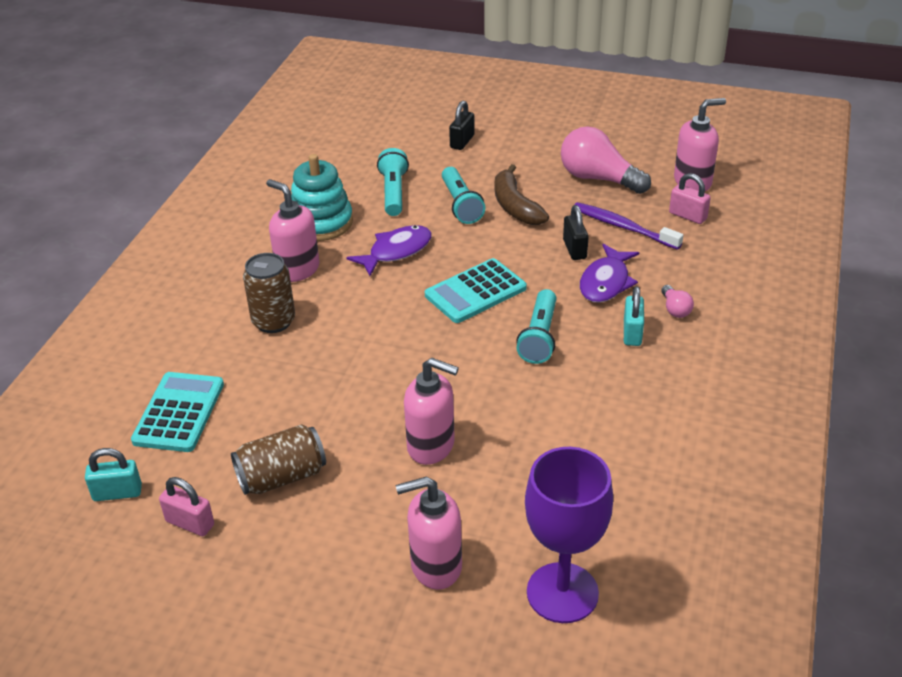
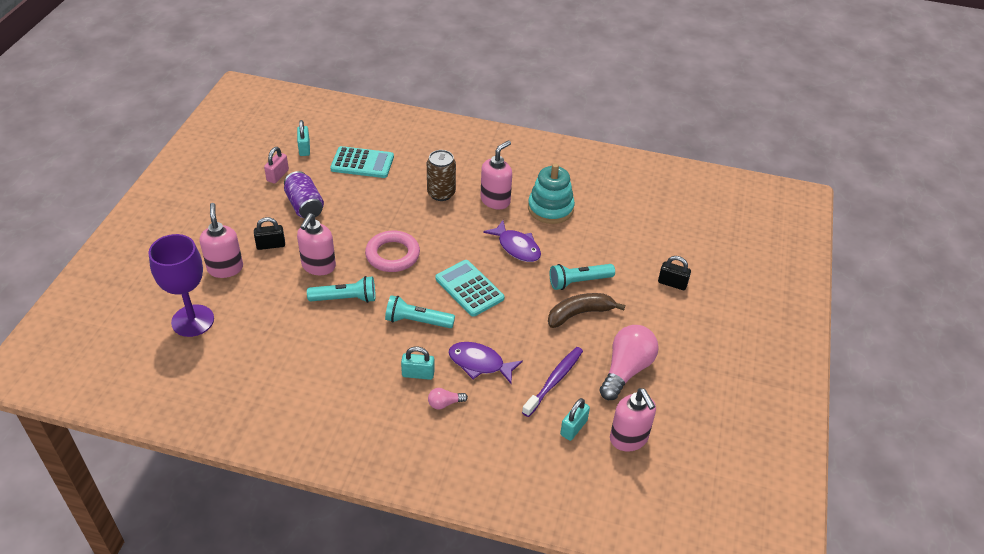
camera: 85 degrees right, 5 degrees up
(282, 477) = (305, 206): brown can -> purple can
(393, 192) = (592, 244): turquoise flashlight -> turquoise flashlight (345, 298)
(408, 366) = (392, 255): none -> pink ring
(574, 249) = (522, 347): black padlock -> black padlock (271, 245)
(688, 216) = (573, 428): pink padlock -> turquoise padlock

